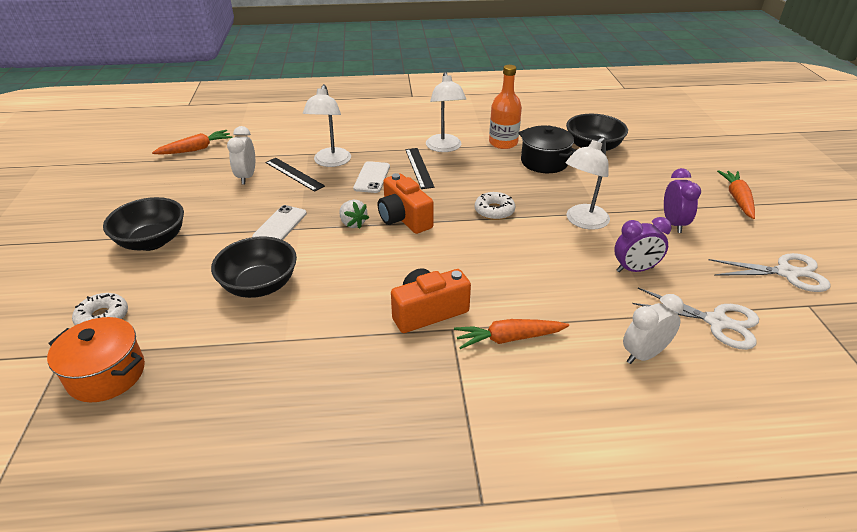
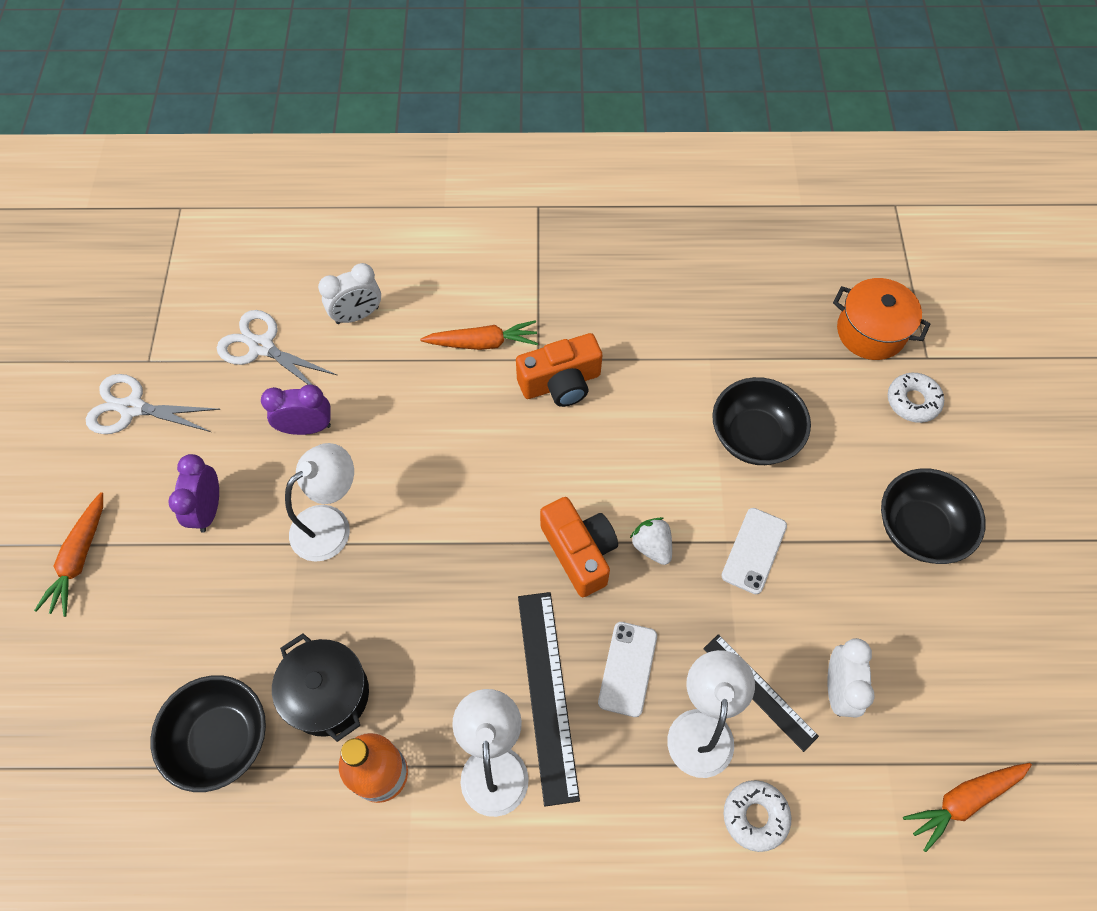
camera: 175 degrees left, 25 degrees up
(419, 168) = (547, 694): black ruler -> black ruler, size x1.53
(494, 211) = (447, 559): white donut -> white donut (755, 816)

